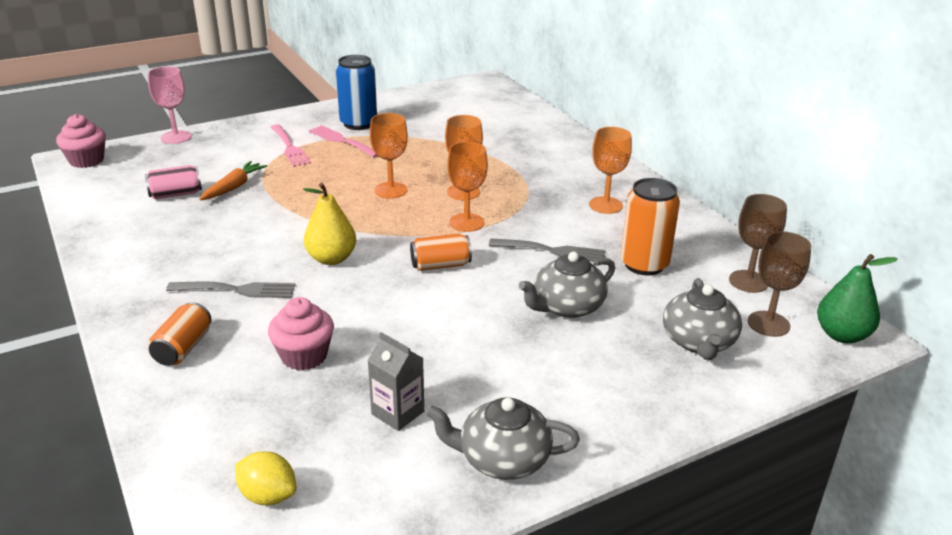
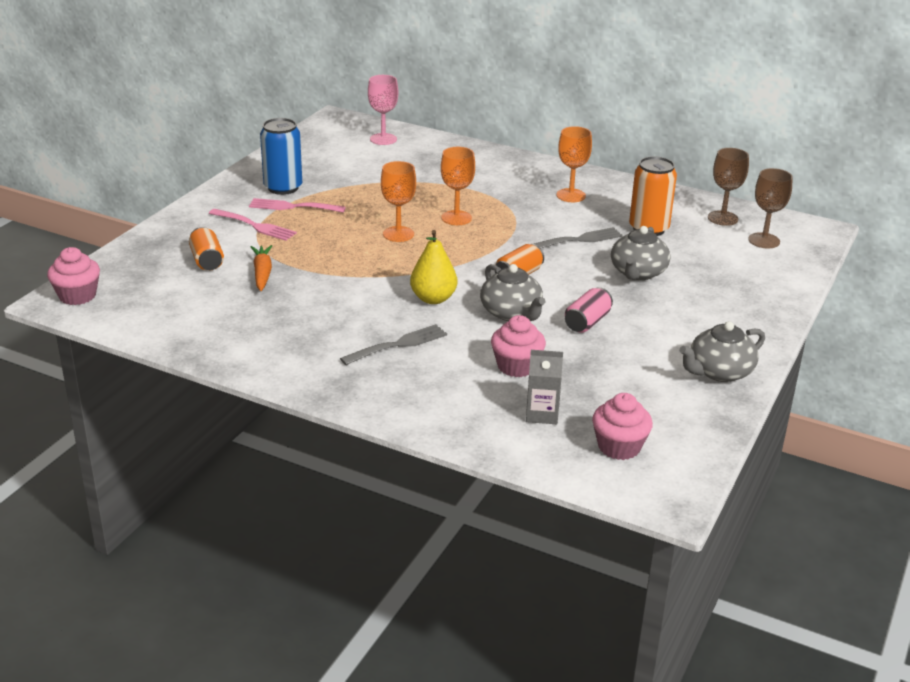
camera: 35 degrees left, 0 degrees up
(176, 137) = (129, 249): pink goblet -> pink goblet (383, 139)
(176, 194) = (220, 295): pink can -> pink can (587, 322)
(183, 348) = (424, 395): orange can -> orange can (207, 260)
(268, 496) = (619, 447): yellow lemon -> pink cupcake
(398, 413) = (626, 373): grey carton -> grey carton (542, 414)
(466, 222) = (492, 240): orange goblet -> none
(698, 342) = (739, 266): grey teapot -> grey teapot (511, 313)
(842, 335) = (809, 233): green pear -> none

